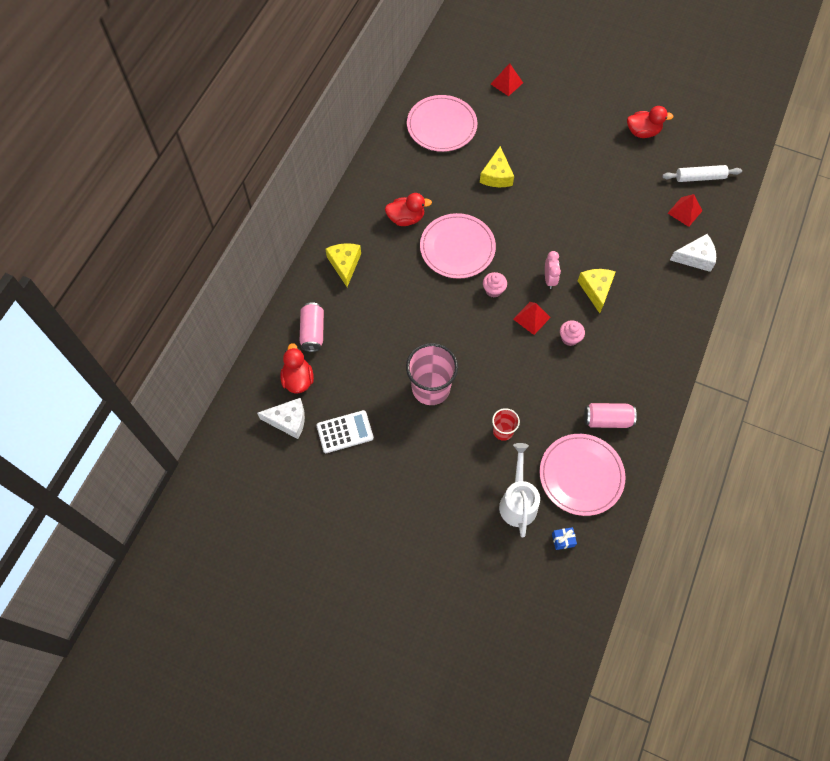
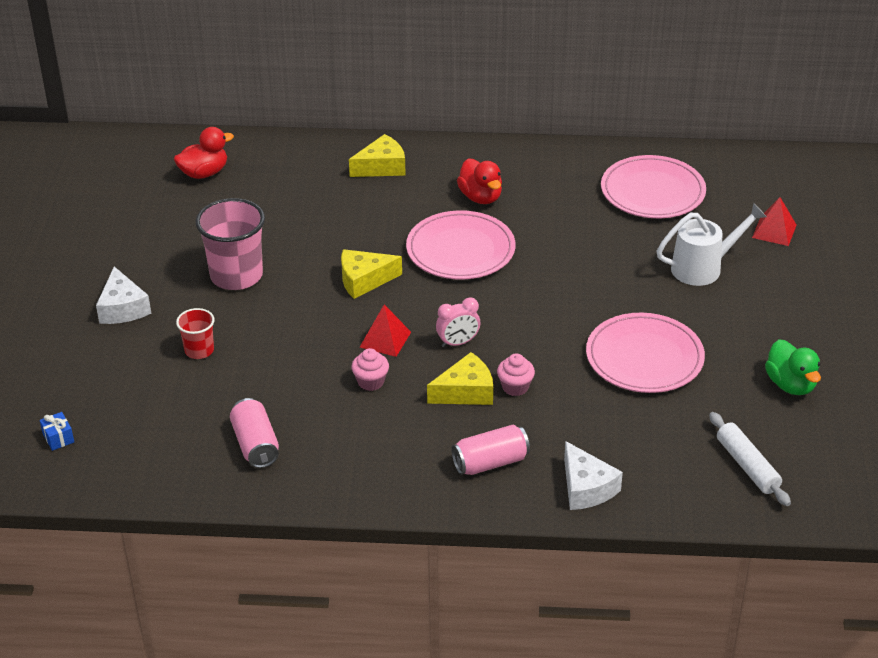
camera: 70 degrees right, 25 degrees down
(288, 420) = (147, 180): white cheese -> white cheese (122, 308)
(312, 332) = (273, 167): pink can -> pink can (490, 462)
(345, 432) = (148, 224): white calculator -> none
(493, 290) = (411, 295): pink cupcake -> pink cupcake (515, 387)
(496, 175) = (603, 257): yellow cheese -> yellow cheese (364, 280)
(518, 501) = (102, 385): white watering can -> white watering can (704, 267)
(581, 475) = (159, 436): pink plate -> pink plate (644, 357)
(642, 132) = (790, 384): red duck -> green duck
(684, 212) = (667, 460): red pyramid -> none

